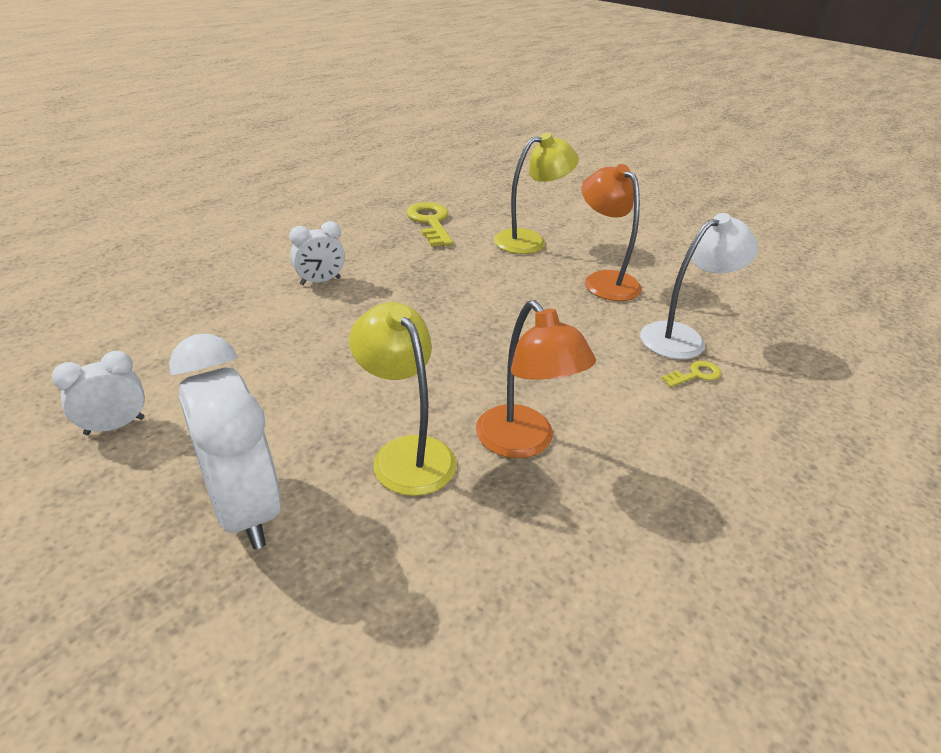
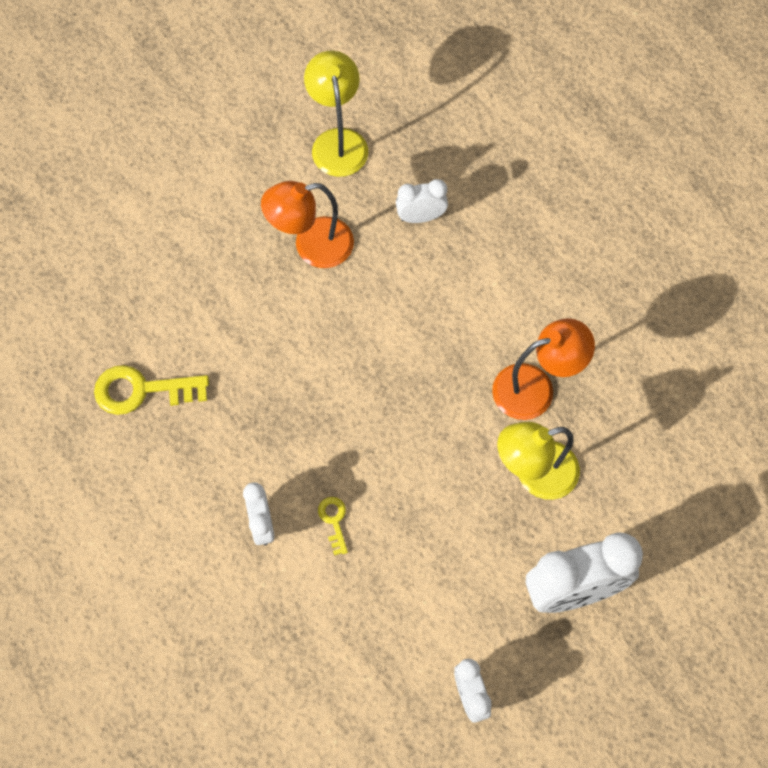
camera: 75 degrees left, 30 degrees up
(530, 240) = (210, 292): yellow lamp -> yellow lamp (338, 141)
(682, 337) = (421, 217): white lamp -> white clock
(695, 375) = (475, 230): yellow key -> yellow key (334, 521)

